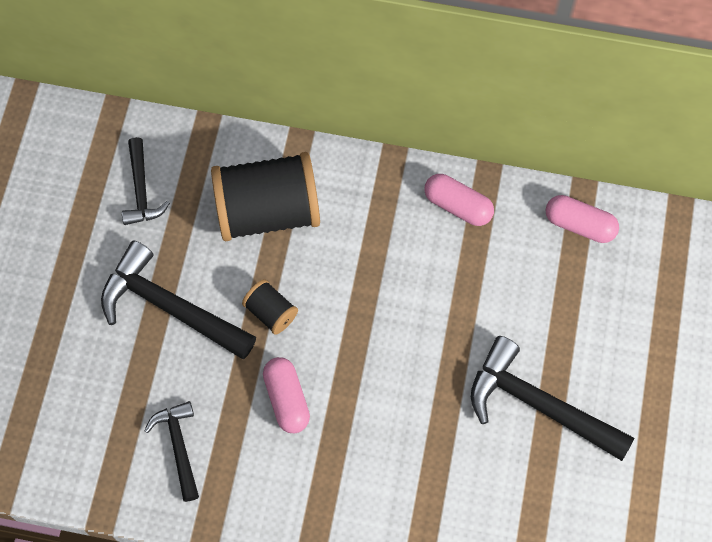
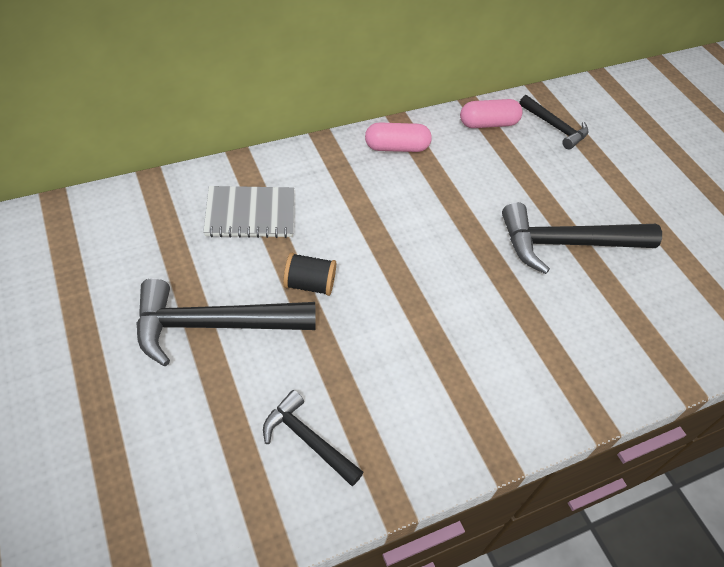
camera: 40 degrees left, 15 degrees down
(141, 190) = (121, 248): black hammer -> black hammer (555, 127)
(267, 211) = (250, 214): black spool -> grey notebook
(286, 399) = (376, 343): pink capsule -> none

